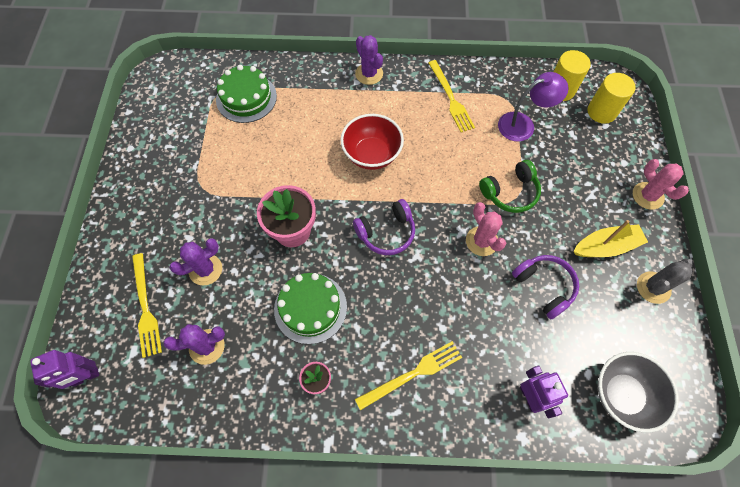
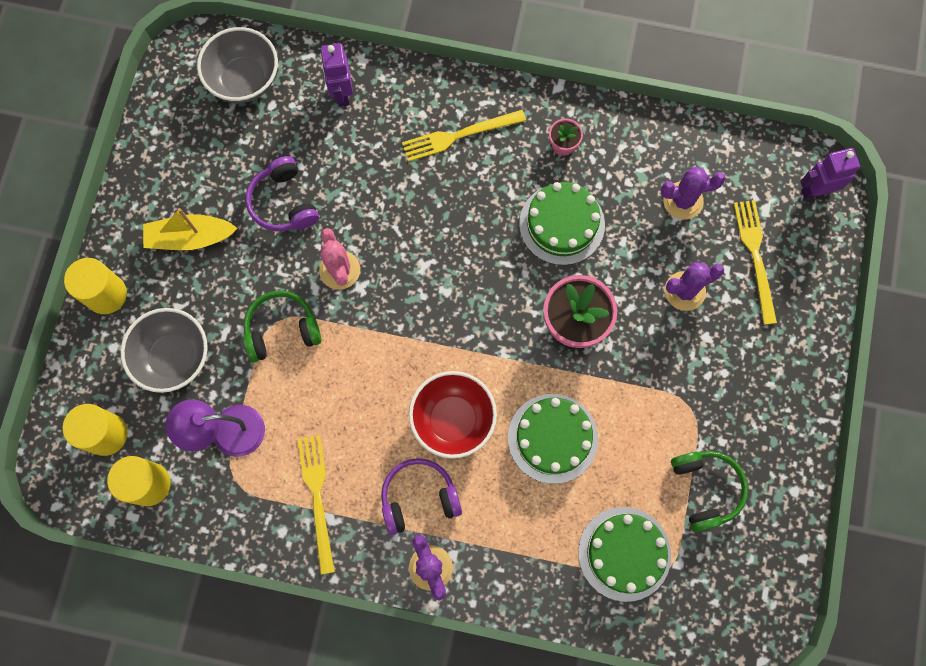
camera: 170 degrees left, 10 degrees up
(192, 140) = (705, 489): none -> green headphones
(300, 154) = (552, 438): none -> green cake
(386, 232) = (455, 301): purple headphones -> purple headphones (419, 497)
(579, 163) = (174, 357): none -> grey bowl
(648, 196) = (106, 294): pink cactus -> yellow cylinder
(653, 287) = (158, 180): grey cactus -> none

